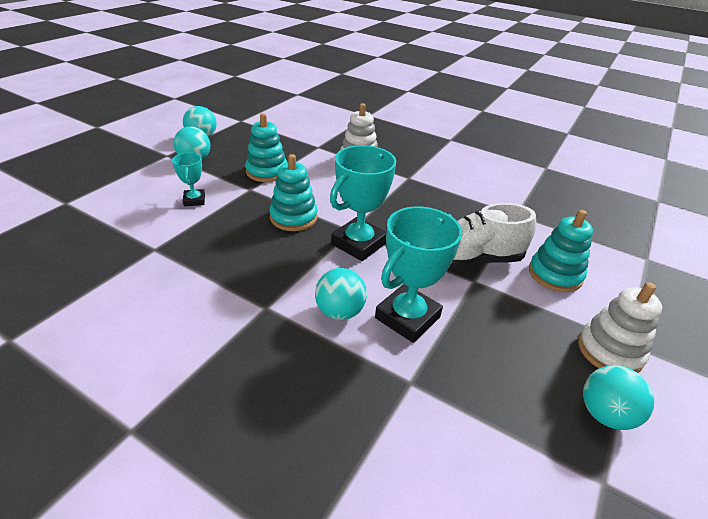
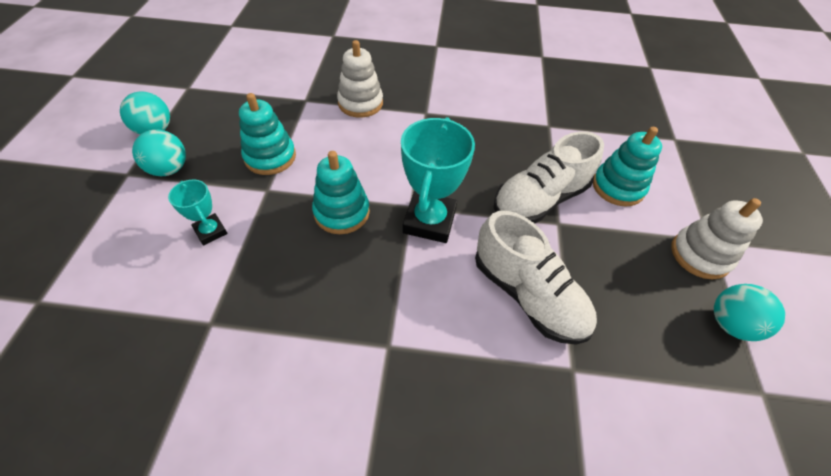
camera: 25 degrees left, 15 degrees up
(340, 312) = (463, 317): turquoise ball -> none
(407, 317) = (527, 294): turquoise trophy -> white shoe

